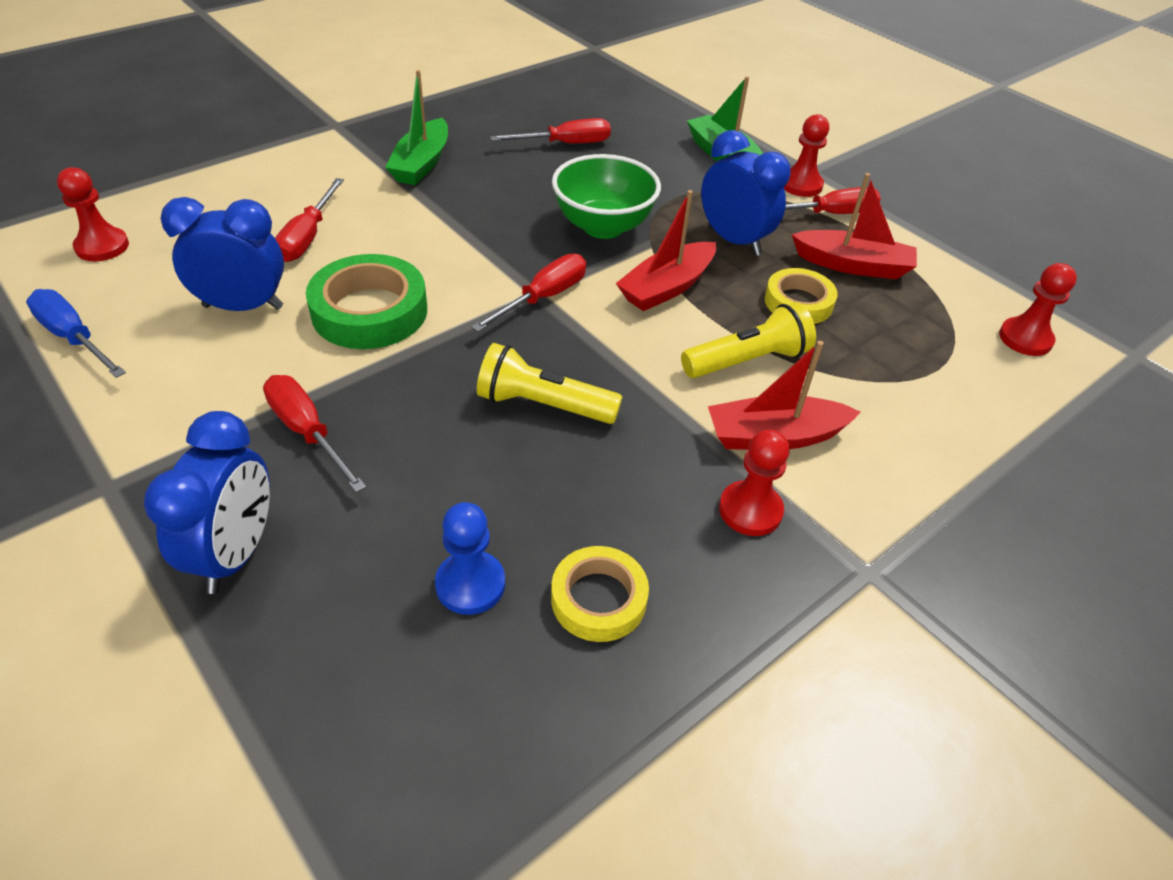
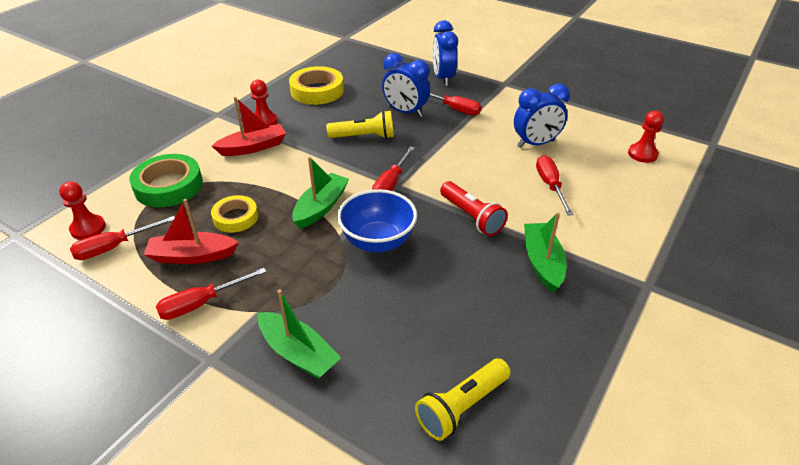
camera: 165 degrees right, 5 degrees down
(74, 338) = (587, 117): blue screwdriver -> none
(369, 311) = (475, 156): green tape -> green tape (169, 186)
(460, 225) = (471, 217): none -> red flashlight
(470, 584) = (362, 86): blue pawn -> none
(565, 144) = (449, 323): red screwdriver -> red screwdriver (114, 247)
(598, 599) = (317, 91): yellow tape -> yellow tape, size x1.58
(603, 226) = (378, 241): green bowl -> blue bowl
(667, 287) = (321, 207): red boat -> green boat
(733, 241) = (281, 254): blue clock -> blue clock (405, 112)
(747, 360) = (267, 177): yellow flashlight -> yellow flashlight (462, 407)
(801, 185) = (223, 333): red pawn -> none

